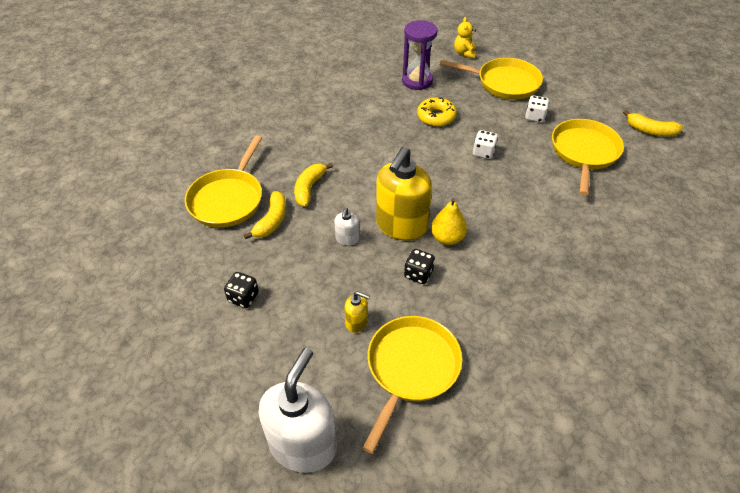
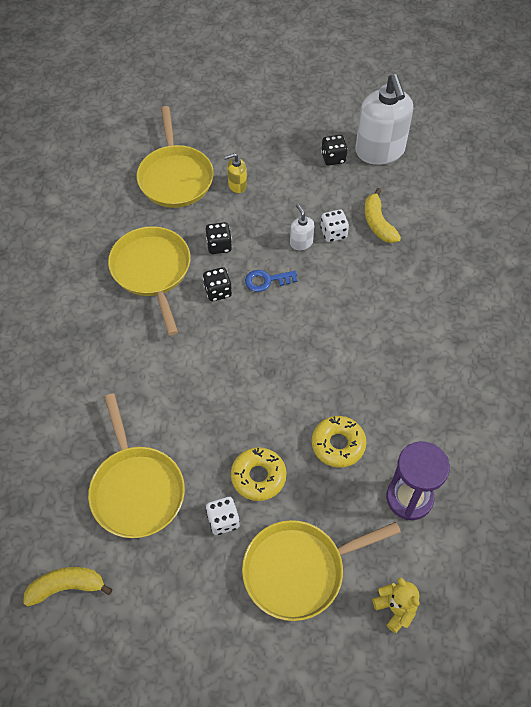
camera: 145 degrees right, 10 degrees up
(228, 199) = (435, 221): yellow pan -> yellow pan (152, 271)
(303, 445) = (210, 106): white soap dispenser -> white soap dispenser (380, 151)
(309, 188) = (380, 271): yellow banana -> none
(401, 226) = (266, 280): yellow soap dispenser -> blue key
(447, 238) = (218, 291): yellow pear -> black dice
(483, 152) = (249, 418): white dice -> white dice (333, 233)
(498, 125) = (258, 477): none -> yellow donut

